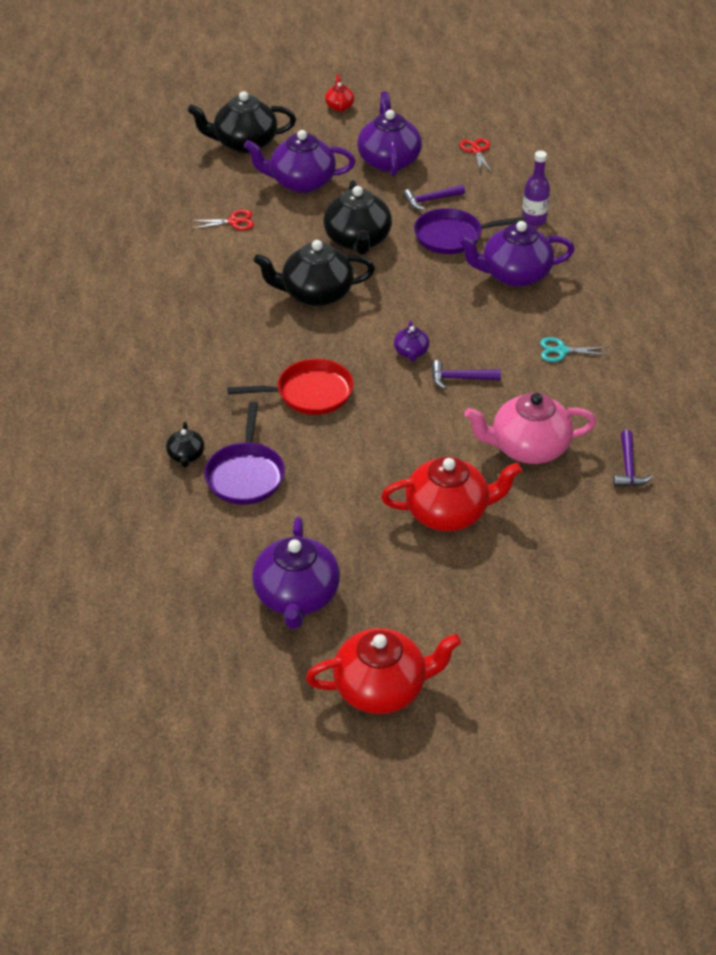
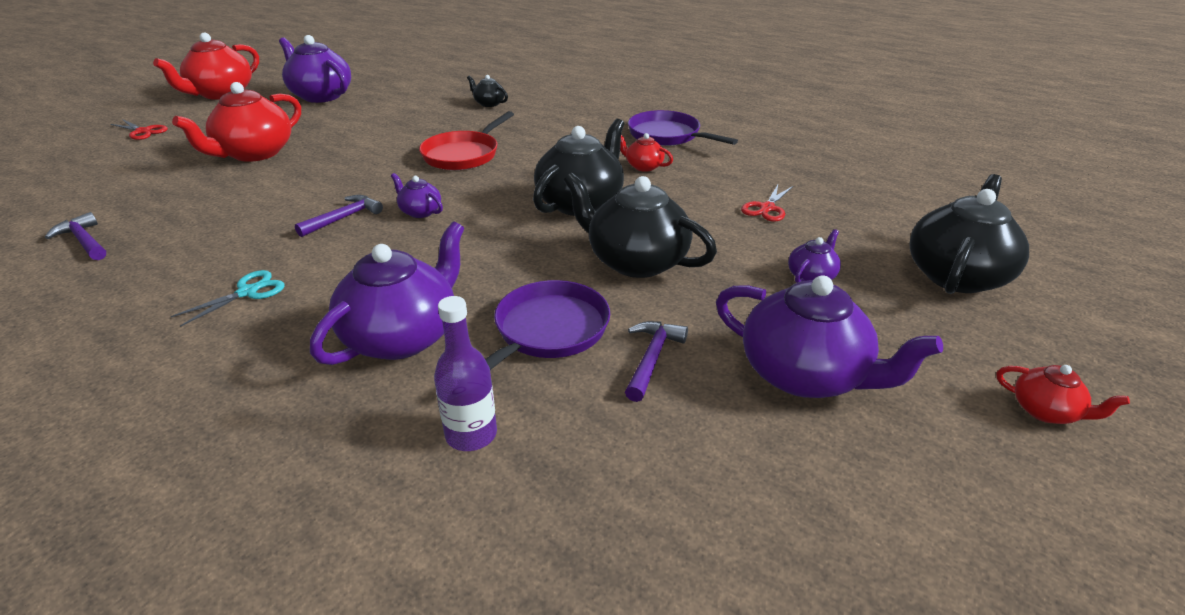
camera: 130 degrees right, 10 degrees down
(226, 296) = (643, 166): none -> red teapot
(245, 474) = (435, 112): purple pan -> purple pan (667, 135)
(301, 182) = (811, 276): purple teapot -> purple teapot, size x0.48
(476, 151) = (747, 502): red scissors -> red scissors (143, 131)
(528, 448) = (216, 208): pink teapot -> none

